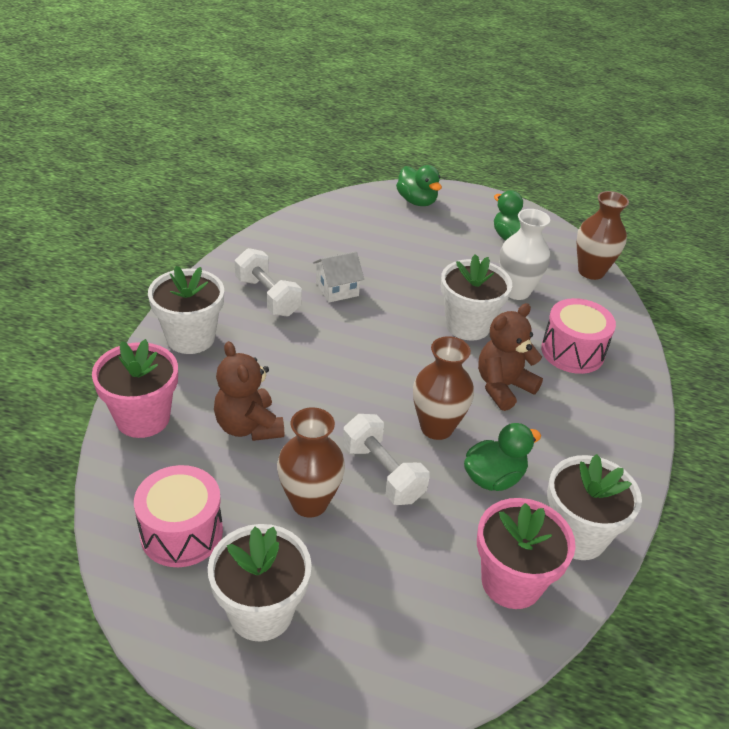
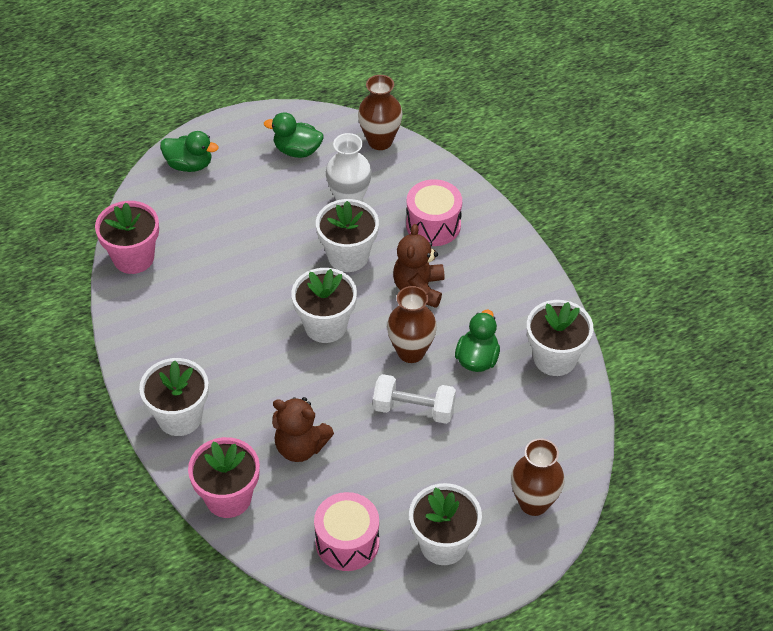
camera: 40 degrees left, 10 degrees up
(268, 297) = (188, 341): white dumbbell -> none
(309, 503) = (395, 463): brown vase -> brown vase (534, 503)
(337, 289) = (228, 296): white house -> none
(386, 358) = (325, 326): none -> white flower pot
(511, 582) = (548, 415): pink flower pot -> pink flower pot (133, 258)

